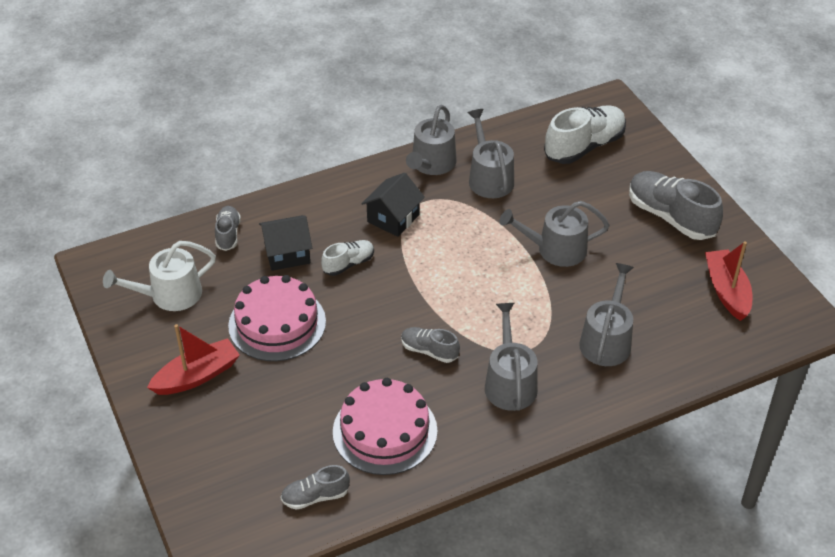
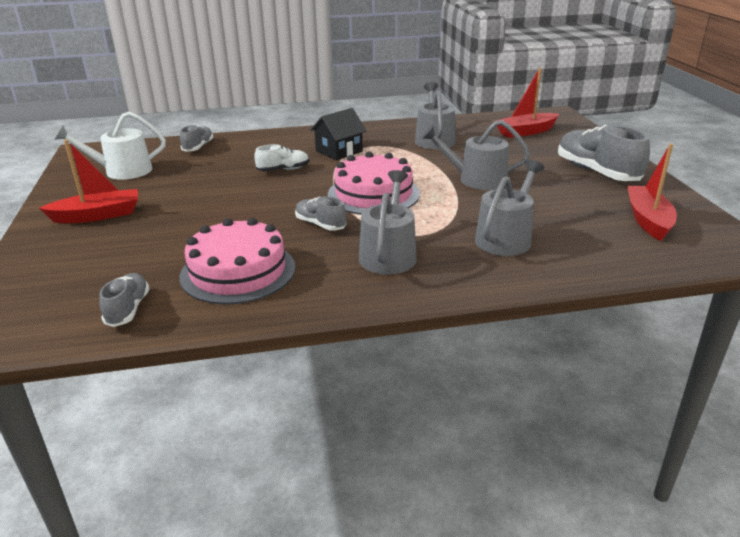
camera: 15 degrees right, 15 degrees down
(277, 323) = (195, 194): pink cake -> pink cake (373, 194)
(287, 253) = (236, 160): black house -> none
(315, 496) = (128, 309): grey shoe -> grey shoe turned 90 degrees clockwise
(431, 164) = (389, 130): grey watering can -> none
(584, 146) = (525, 132): white shoe -> red boat

